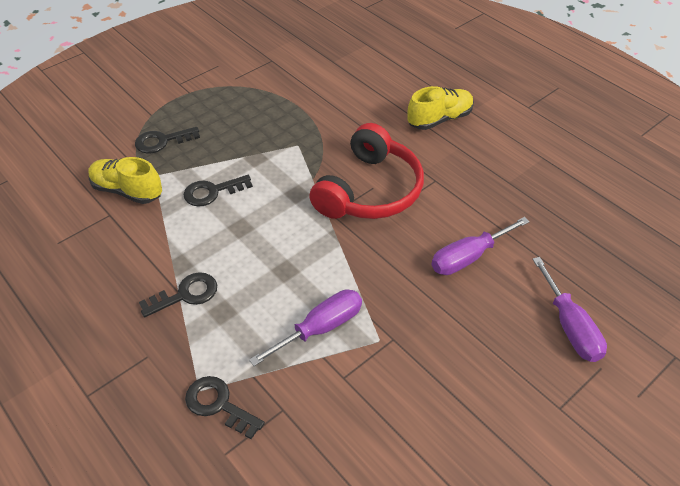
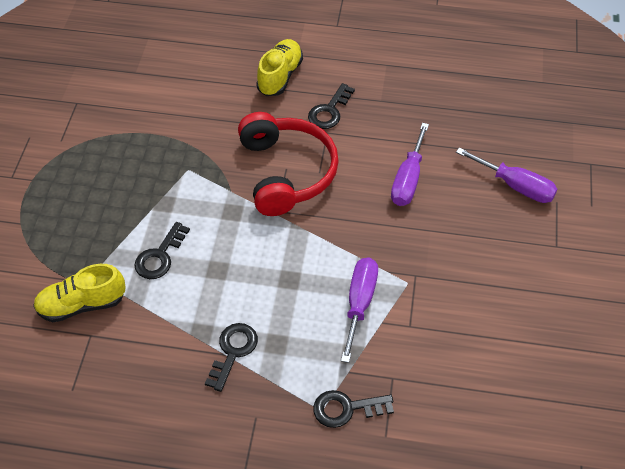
camera: 40 degrees left, 5 degrees up
(162, 141) = (61, 241): black key -> black key (329, 111)

